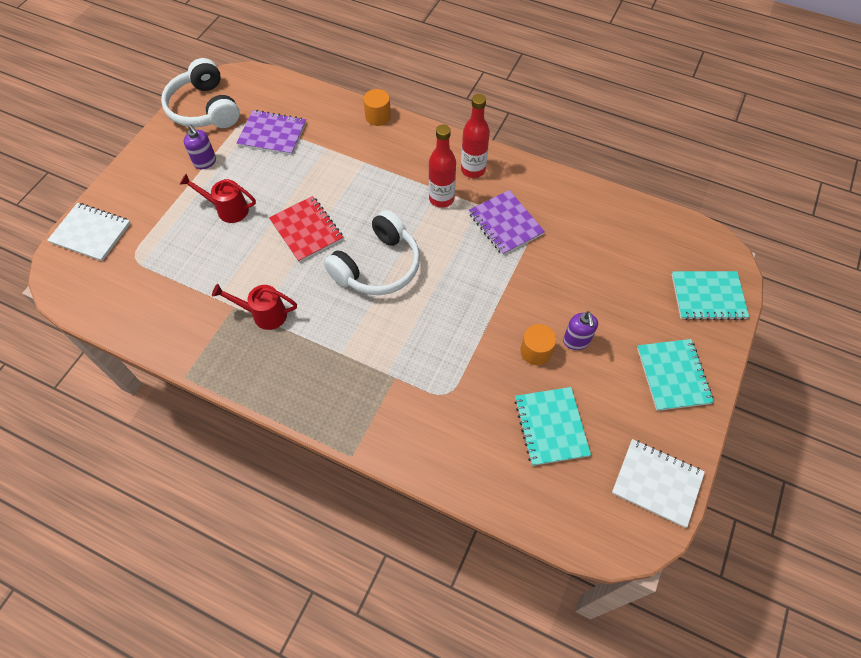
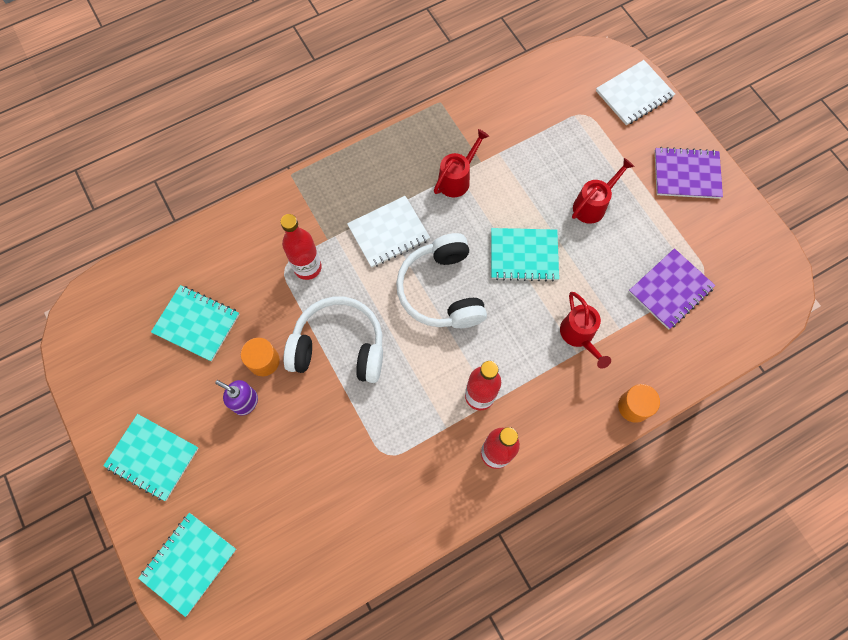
camera: 125 degrees right, 10 degrees up
(204, 109) = (747, 246): white headphones -> white headphones (339, 346)
(205, 162) = (667, 213): purple soap dispenser -> none
(306, 230) = (524, 255): red notebook -> turquoise notebook
(349, 167) = (579, 336): none -> red watering can
(432, 375) = (307, 267): none -> red bottle
(505, 224) = (407, 435): purple notebook -> purple notebook (686, 174)
(657, 483) = (94, 366): white notebook -> white notebook (388, 233)

